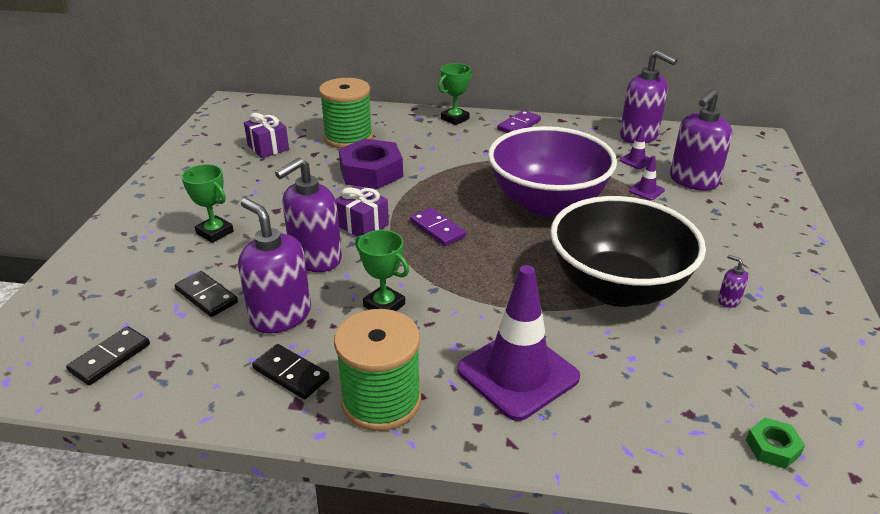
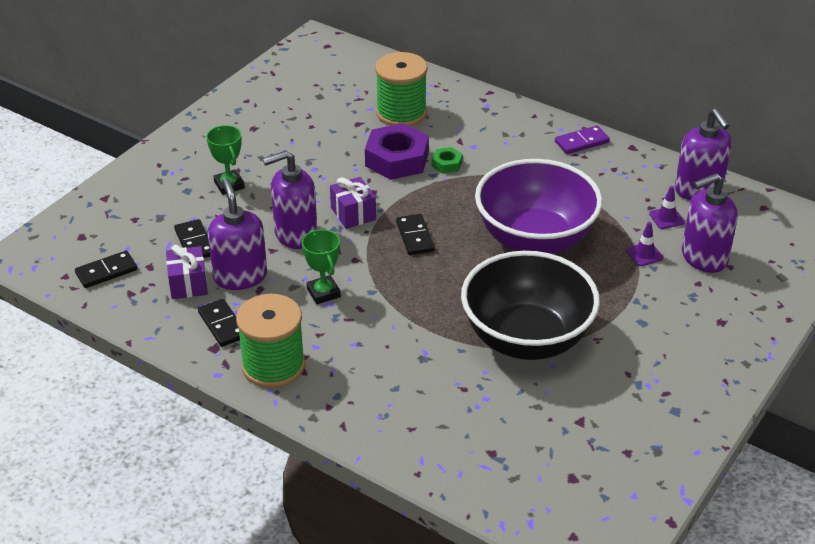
camera: 25 degrees right, 5 degrees up
(268, 147) = (320, 105): purple gift -> purple gift (188, 284)
(437, 229) = (415, 236): purple domino -> black domino
(455, 119) = (521, 117): green trophy -> none
(517, 373) = (386, 380): purple traffic cone -> none
(728, 300) = (614, 381): purple soap dispenser -> none
(772, 447) = (531, 496): green nut -> green nut (446, 164)

